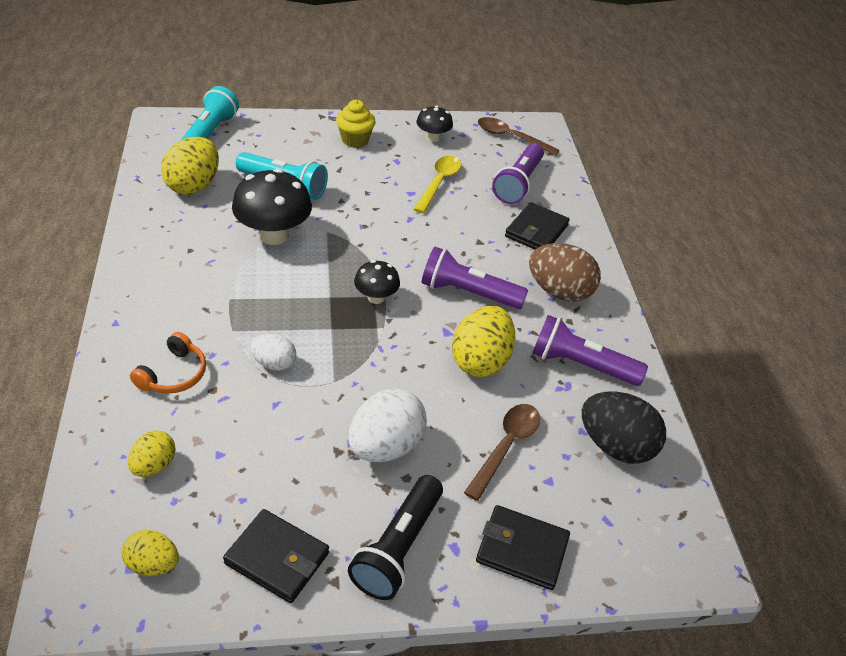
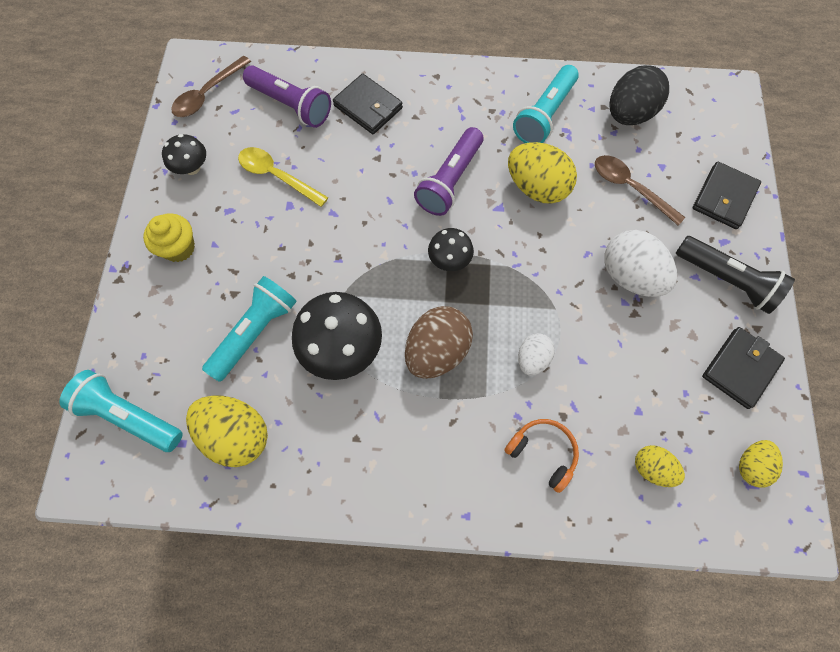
camera: 75 degrees left, 25 degrees up
(559, 292) = (455, 109): brown egg -> brown egg (437, 351)
(581, 365) = (544, 115): purple flashlight -> turquoise flashlight

